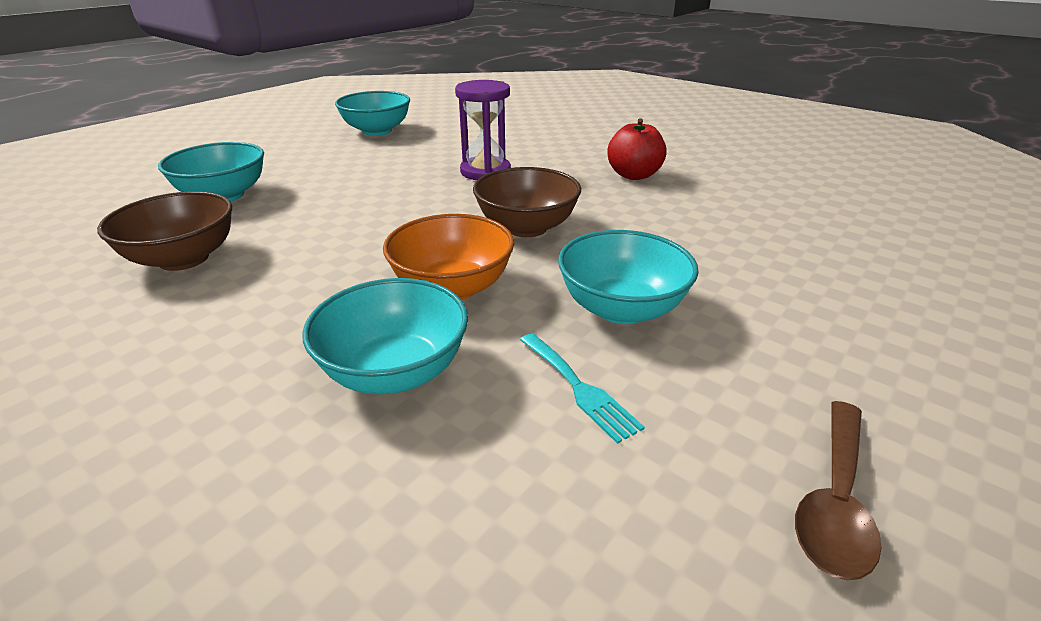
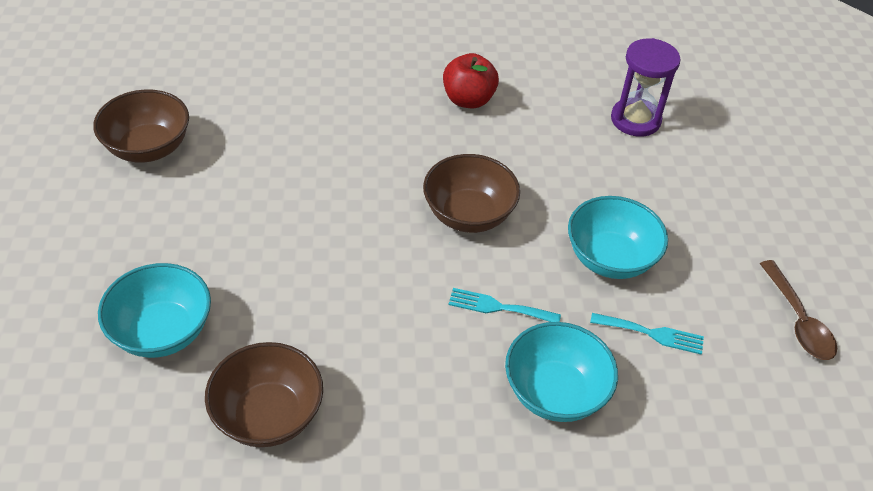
camera: 45 degrees left, 15 degrees up
(377, 131) = (148, 148): turquoise bowl -> brown bowl
(452, 287) = (498, 307): orange bowl -> turquoise fork
(485, 171) = (348, 159): purple hourglass -> purple hourglass (635, 120)

